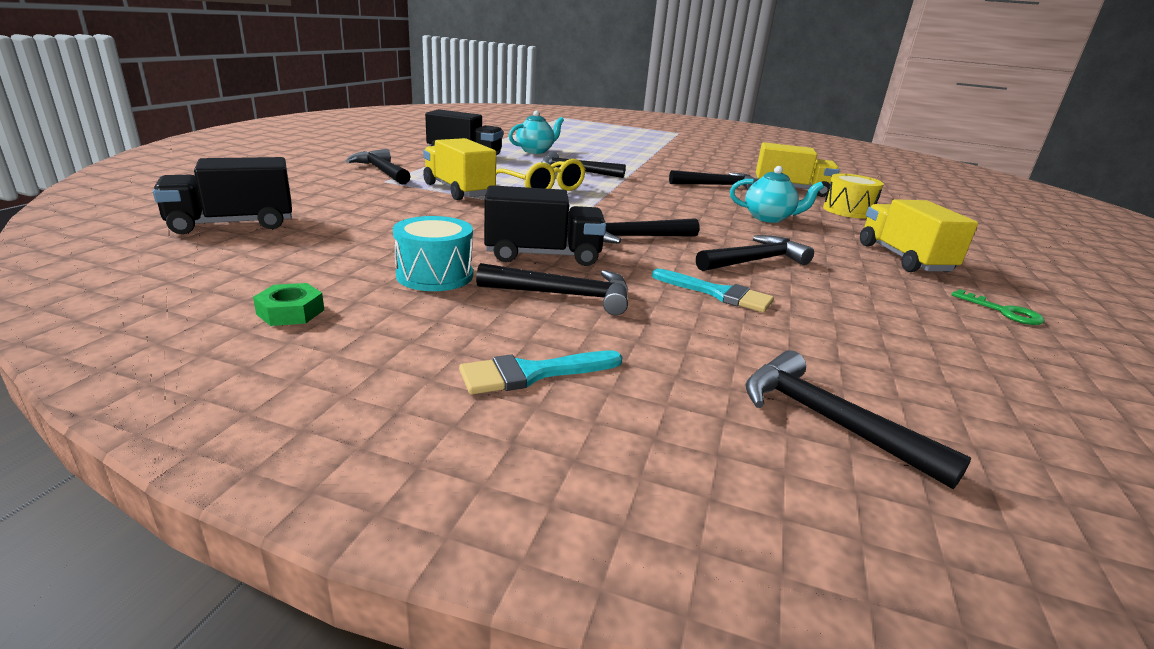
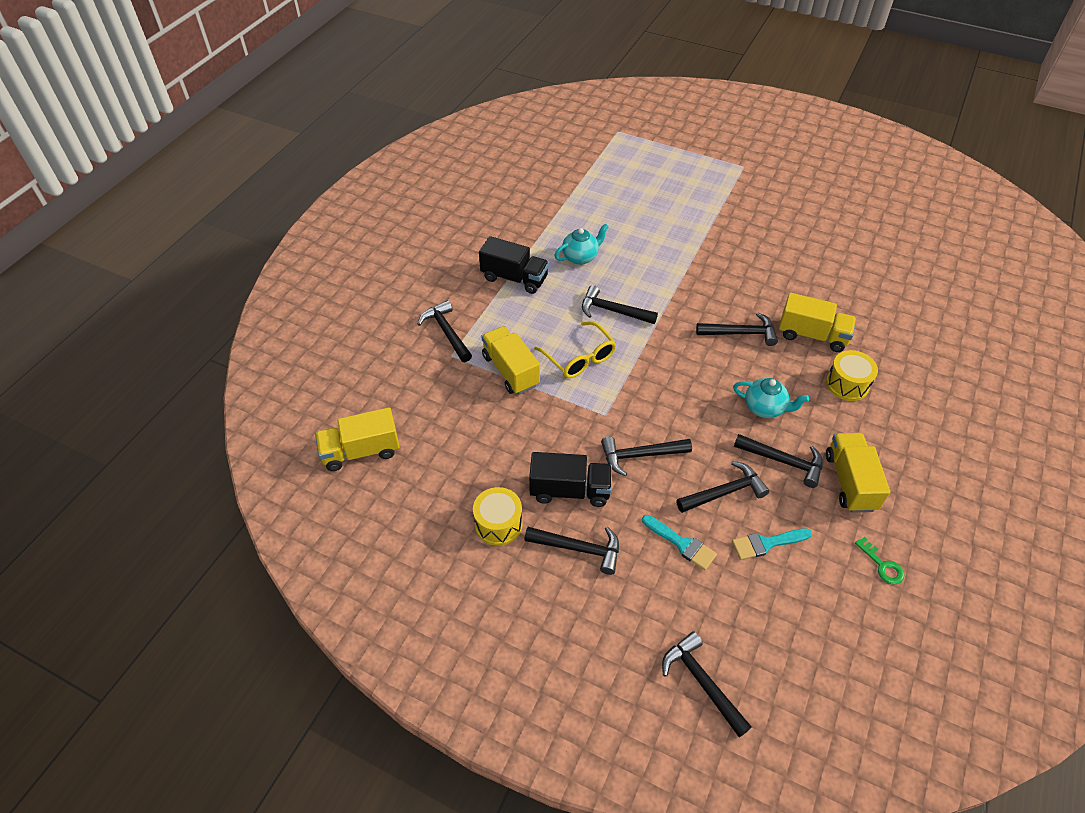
camera: 10 degrees right, 25 degrees up
(232, 224) = (361, 451): black truck -> yellow truck
(290, 312) = (421, 573): green nut -> none
(435, 275) = (498, 524): turquoise drum -> yellow drum
(532, 373) = (553, 636): turquoise brush -> turquoise brush (766, 543)
(813, 245) = (783, 461): none -> black hammer

